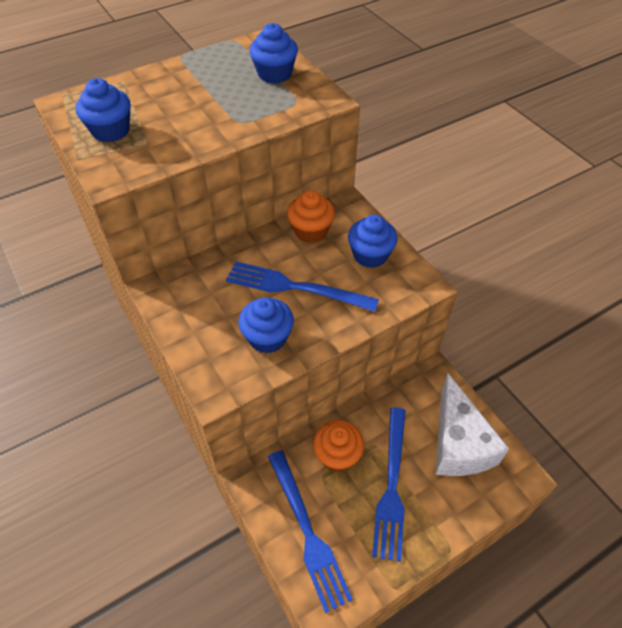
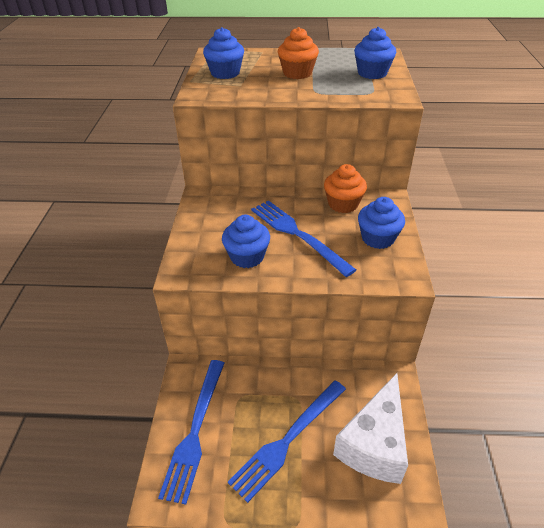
camera: 35 degrees right, 10 degrees down
(337, 455) = (263, 391): orange cupcake -> orange cupcake (297, 73)

